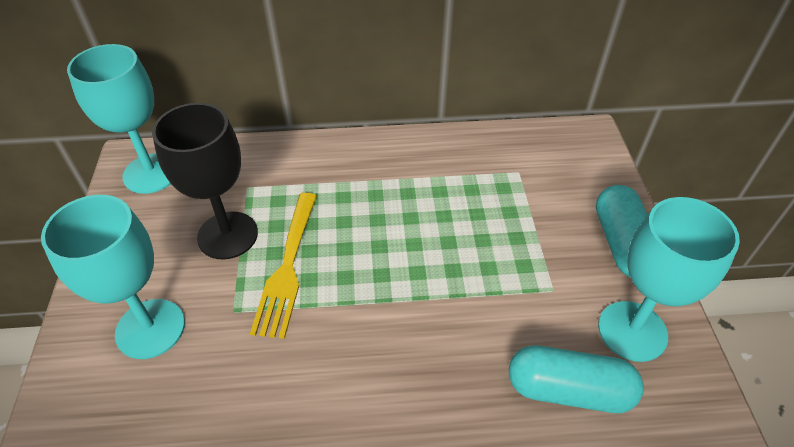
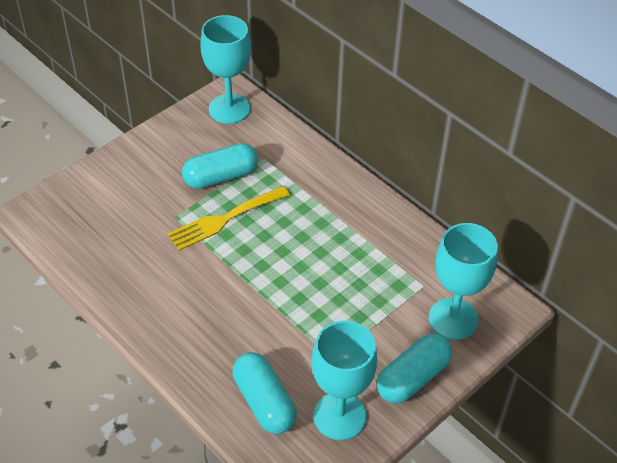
camera: 50 degrees right, 0 degrees up
(150, 328) = (133, 191): turquoise goblet -> turquoise goblet (453, 319)
(228, 235) = (220, 176): black goblet -> turquoise capsule

